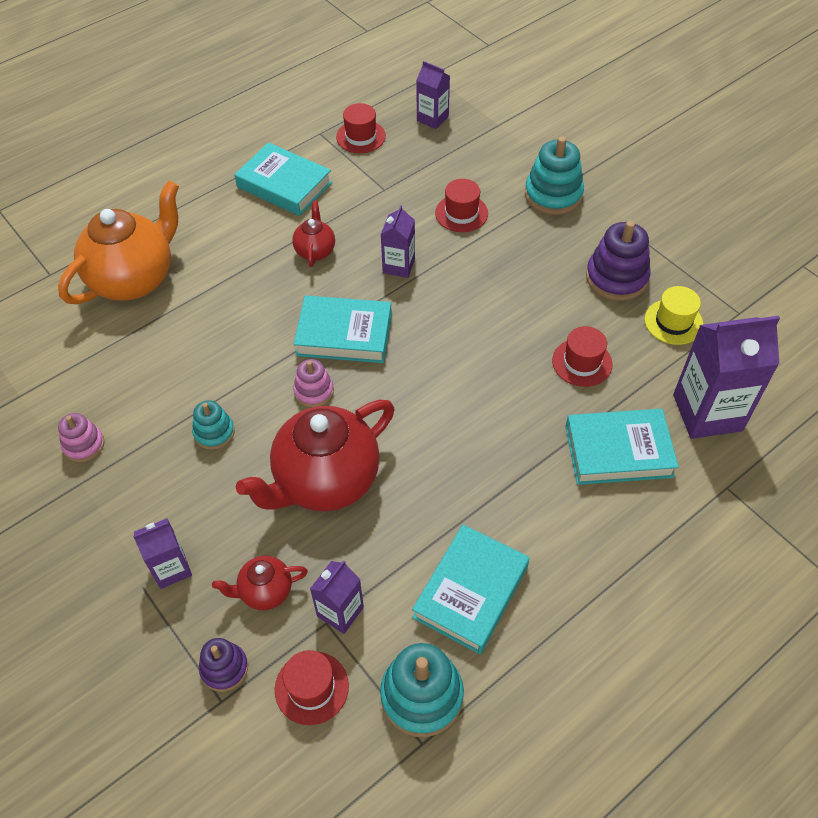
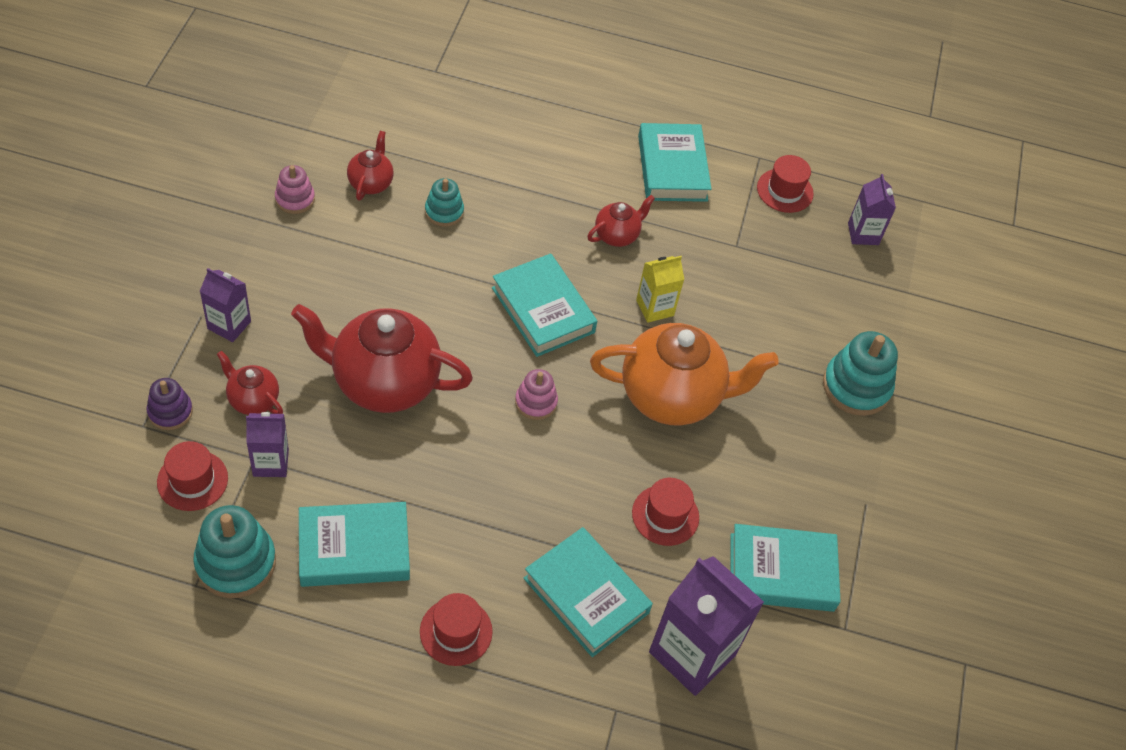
camera: 45 degrees right, 0 degrees up
(119, 380) = (371, 183): none -> red teapot
(134, 279) = (477, 128): orange teapot -> orange teapot (672, 396)
(214, 432) = (371, 277): turquoise stacking toy -> turquoise stacking toy (444, 212)
(314, 391) = (466, 322): pink stacking toy -> pink stacking toy (536, 402)
(398, 266) = (655, 308): purple carton -> yellow carton
(461, 213) = (762, 322): red hat -> red hat (456, 631)
(616, 278) = (796, 495): purple stacking toy -> none
(673, 322) = (781, 572): yellow hat -> turquoise book

